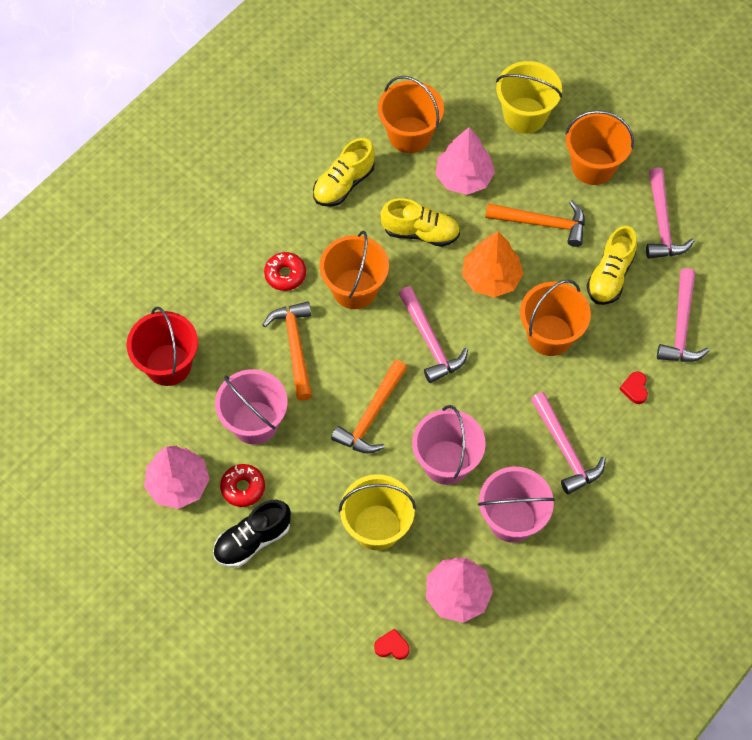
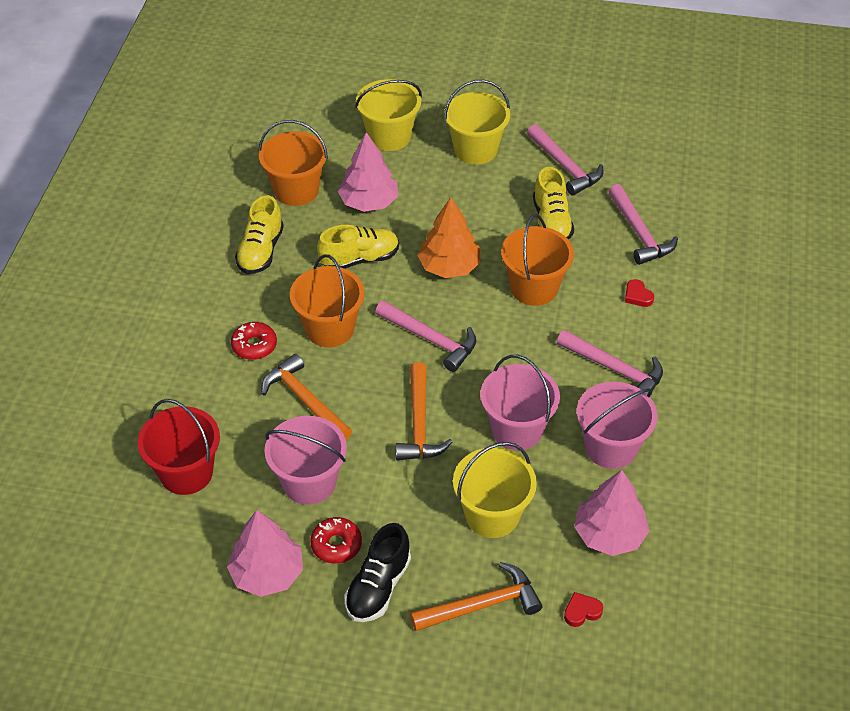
camera: 30 degrees left, 15 degrees down
(542, 223) = (464, 208): orange hammer -> orange hammer (482, 605)
(593, 166) = (475, 150): orange bucket -> yellow bucket

